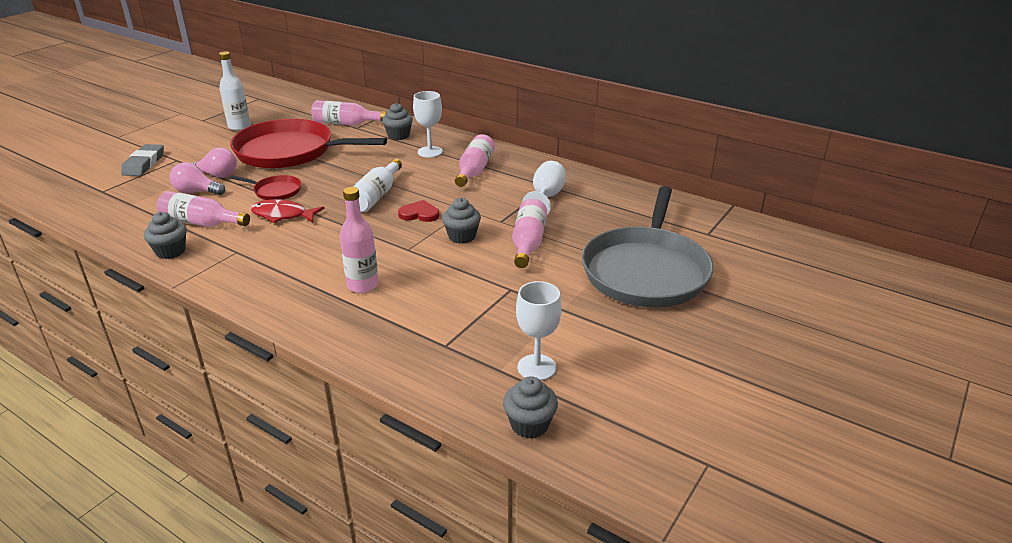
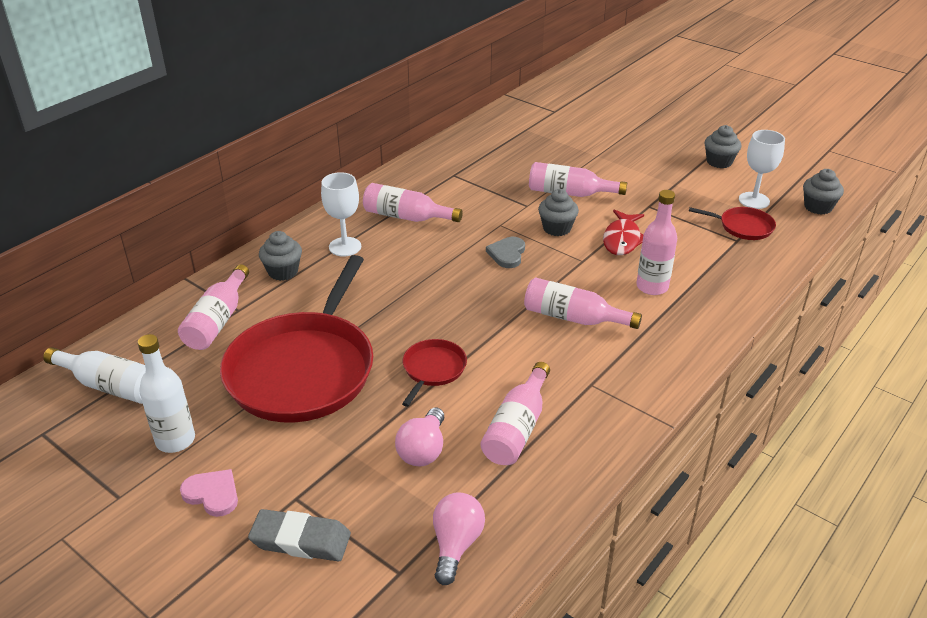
camera: 85 degrees left, 5 degrees up
(170, 251) = (592, 444): grey cupcake -> grey cupcake (719, 162)
(192, 140) = (212, 494): none -> pink heart
(217, 175) = (369, 437): pink light bulb -> pink light bulb (456, 545)
(282, 215) = (502, 356): red fish -> red fish (622, 239)
(323, 244) = (573, 318): none -> pink bottle
(376, 196) = (460, 285): white bottle -> white bottle (110, 386)
(419, 214) = (507, 254): red heart -> grey heart
(474, 353) = (743, 227): none -> red pan
(546, 197) = (479, 178): white goblet -> none
(646, 270) = (614, 143): grey pan -> none

